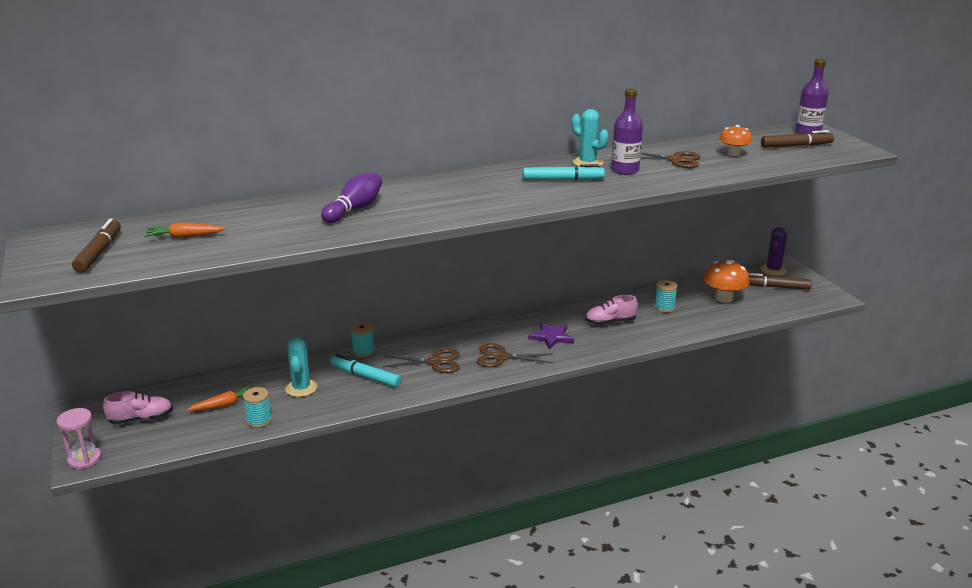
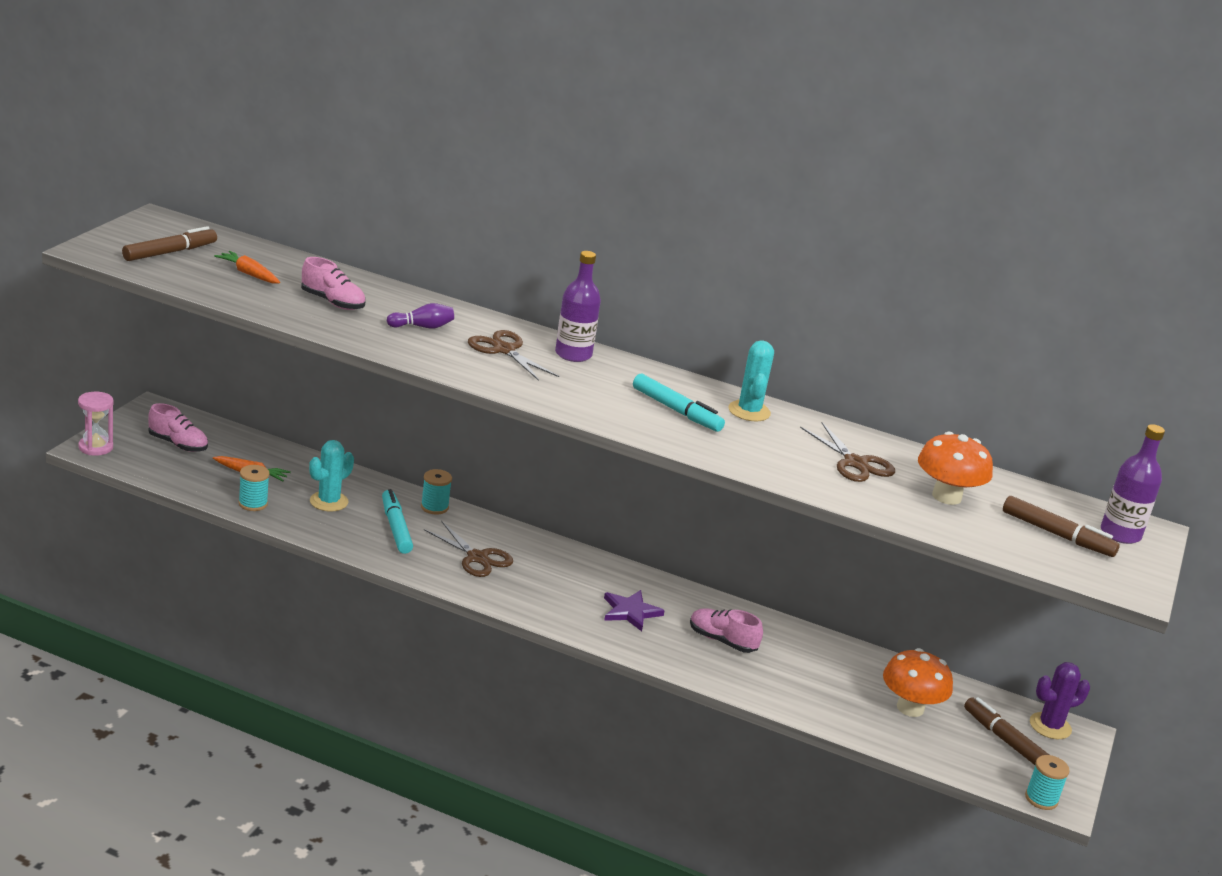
camera: 40 degrees right, 0 degrees up
(274, 224) = (332, 302): none -> pink shoe
(354, 209) = (422, 327): purple bowling pin -> purple bowling pin, size x0.65
(501, 357) = (544, 594): brown scissors -> brown scissors (504, 350)
(625, 170) = (767, 440): purple bottle -> purple bottle (573, 354)
(664, 308) = (815, 669): turquoise spool -> turquoise spool (1041, 799)
(733, 154) = (946, 496): orange mushroom -> orange mushroom, size x1.52

